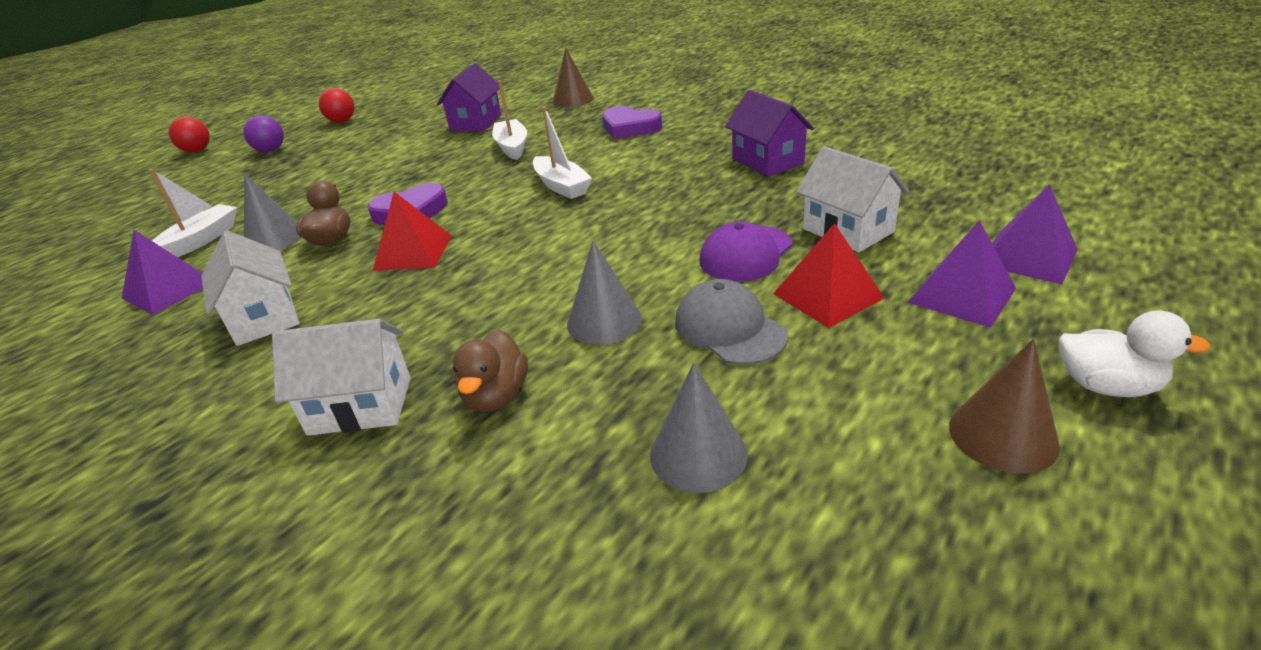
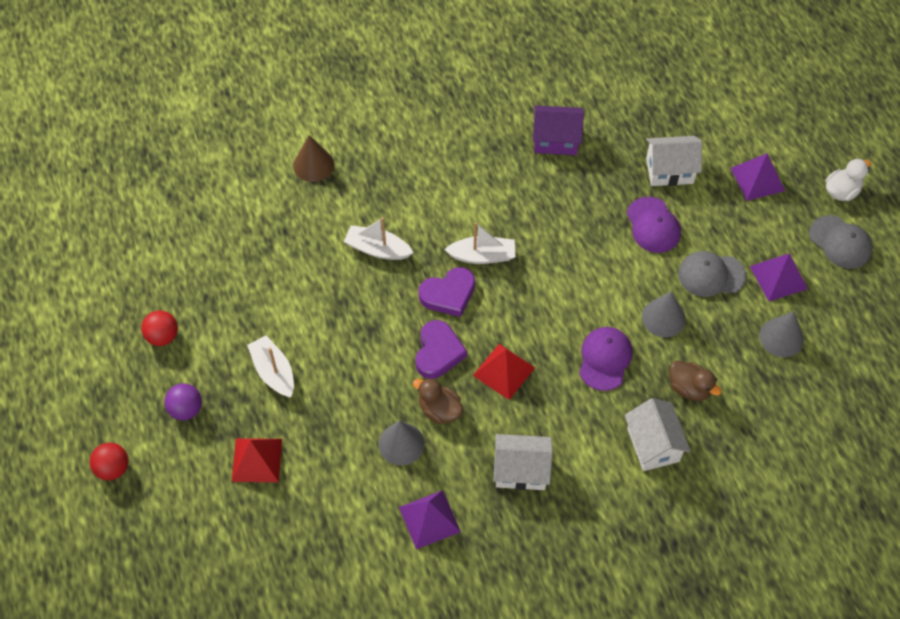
camera: 60 degrees left, 25 degrees up
(201, 240) = (358, 490): white boat -> white boat (273, 372)
(360, 405) = (653, 445): white house -> white house turned 45 degrees counterclockwise
(476, 123) = (292, 247): purple house -> none
(488, 306) = (605, 359): none -> purple cap
(630, 127) = (419, 167): purple heart -> purple heart (448, 294)
(828, 295) = (717, 223): red pyramid -> red pyramid (257, 460)
(1002, 435) = (840, 242): brown cone -> grey cap
(1028, 257) = (751, 132): purple pyramid -> purple pyramid (778, 277)

